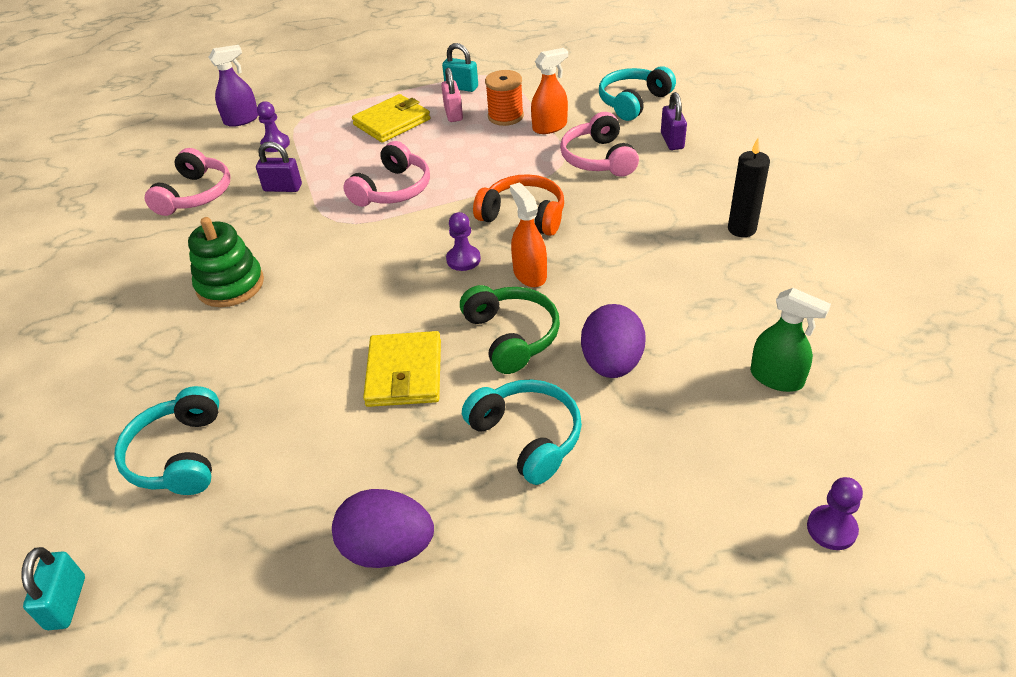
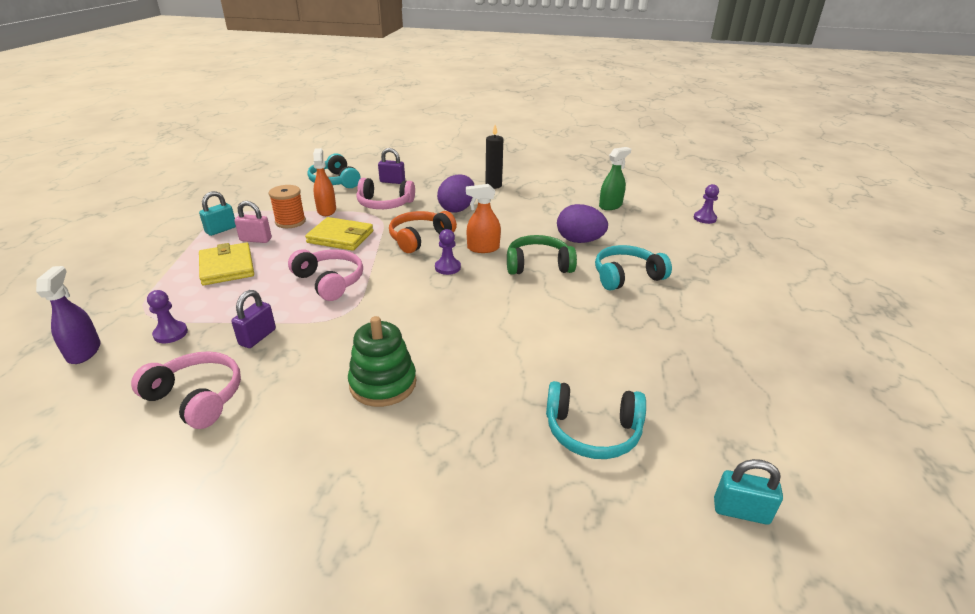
camera: 75 degrees left, 10 degrees down
(388, 549) = (702, 338): purple egg -> purple egg (457, 209)
(404, 373) = (551, 309): yellow wallet -> yellow wallet (340, 237)

